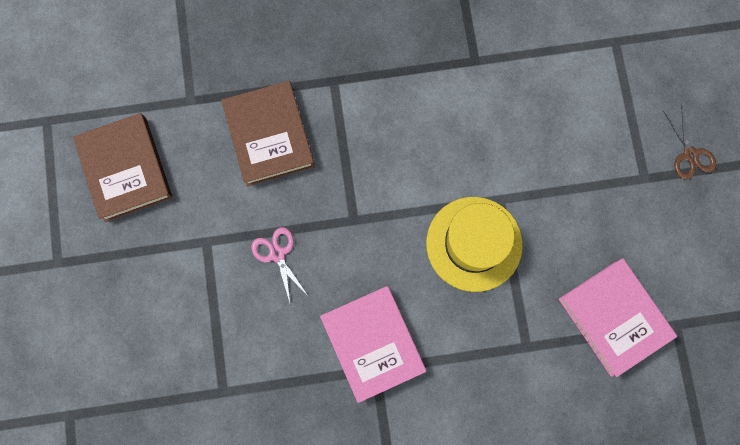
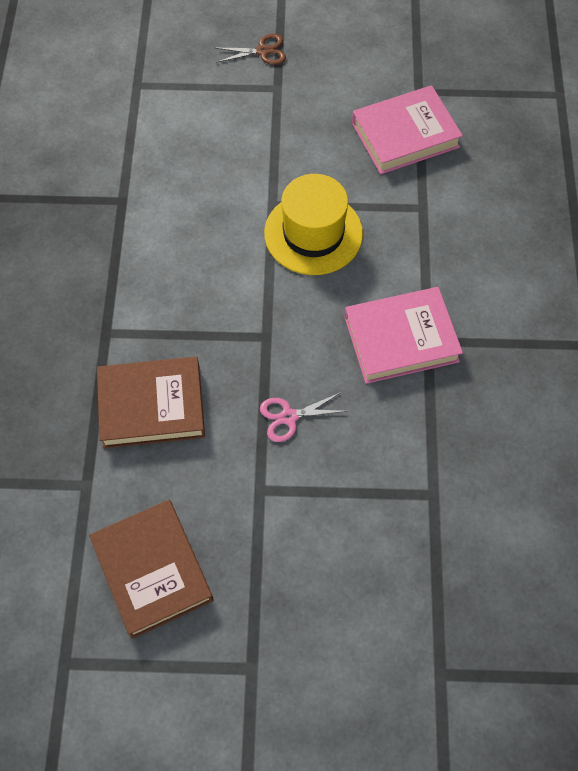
camera: 80 degrees left, 15 degrees down
(126, 169) = (153, 570): brown book -> brown book turned 75 degrees clockwise

